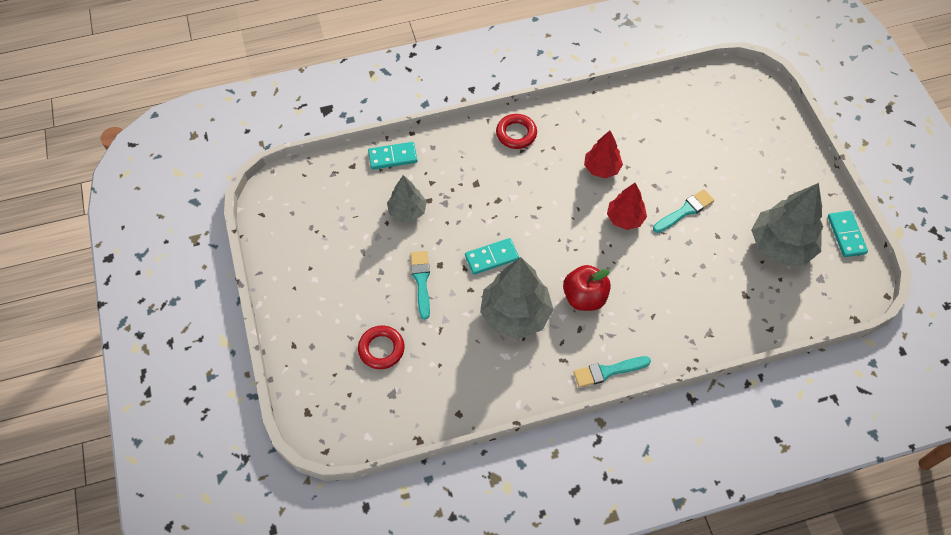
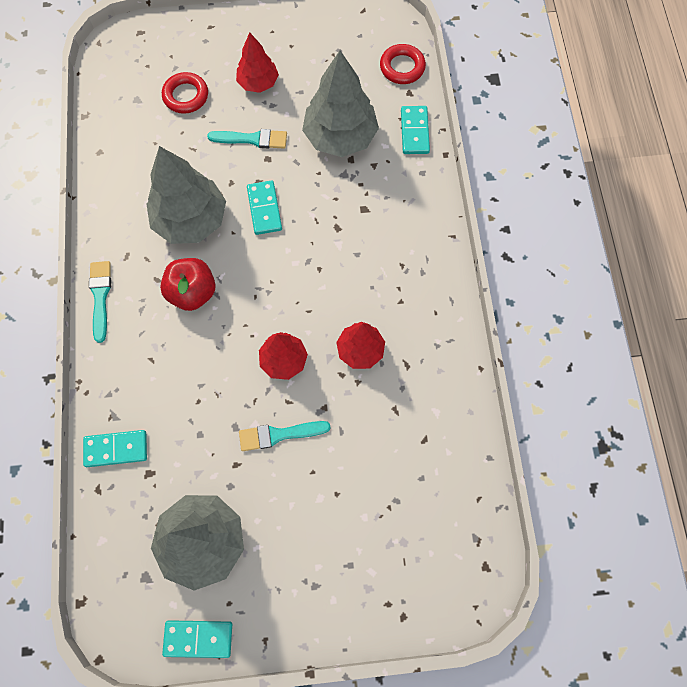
camera: 100 degrees right, 10 degrees up
(358, 288) = (258, 83): none -> red tree
(407, 211) = (340, 137): grey tree -> grey tree, size x1.71
(516, 134) = (427, 263): red ring -> red ring (402, 67)
(685, 211) = (279, 435): turquoise brush -> turquoise brush turned 105 degrees clockwise
(734, 323) = (116, 449): none -> turquoise domino

